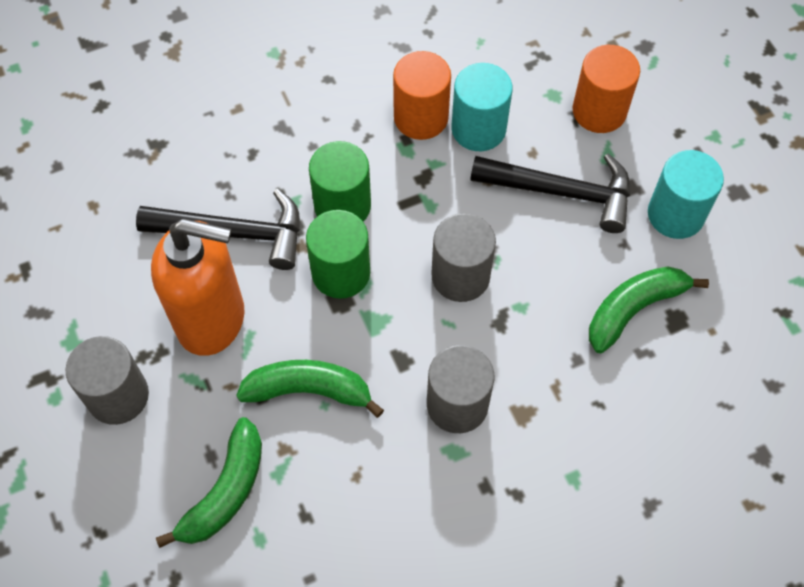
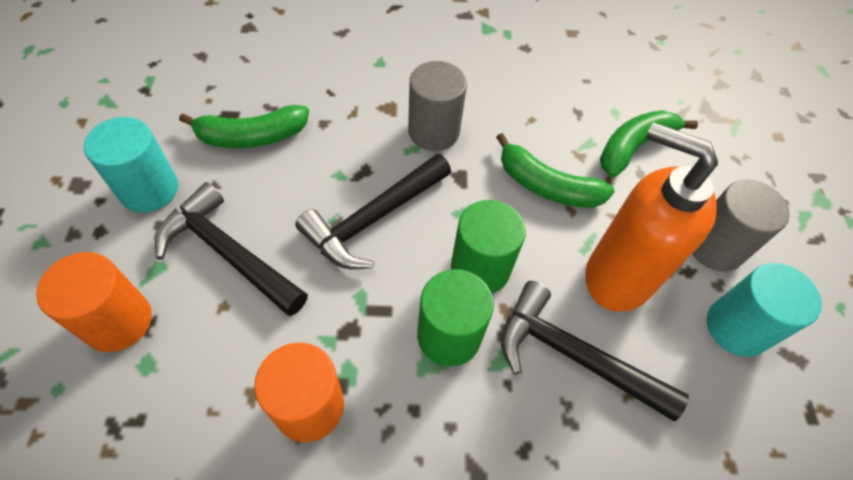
camera: 160 degrees left, 5 degrees down
(460, 276) = (373, 219): grey cylinder -> black hammer
(478, 129) = (257, 360): turquoise cylinder -> turquoise cylinder (736, 327)

